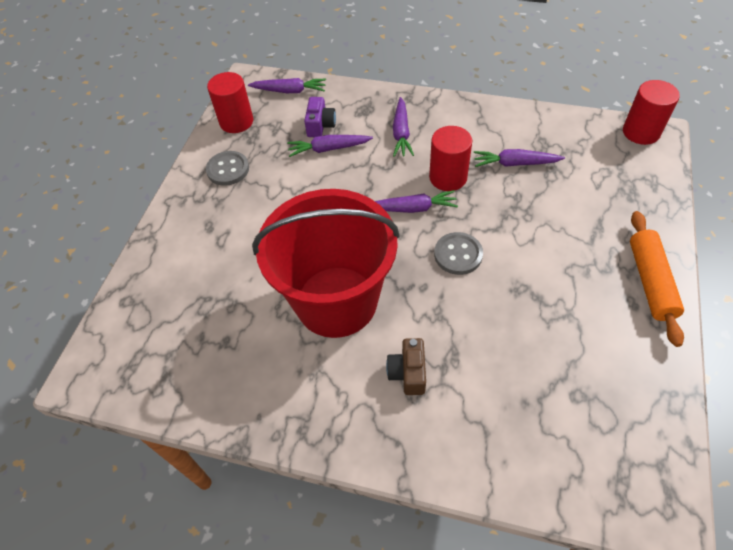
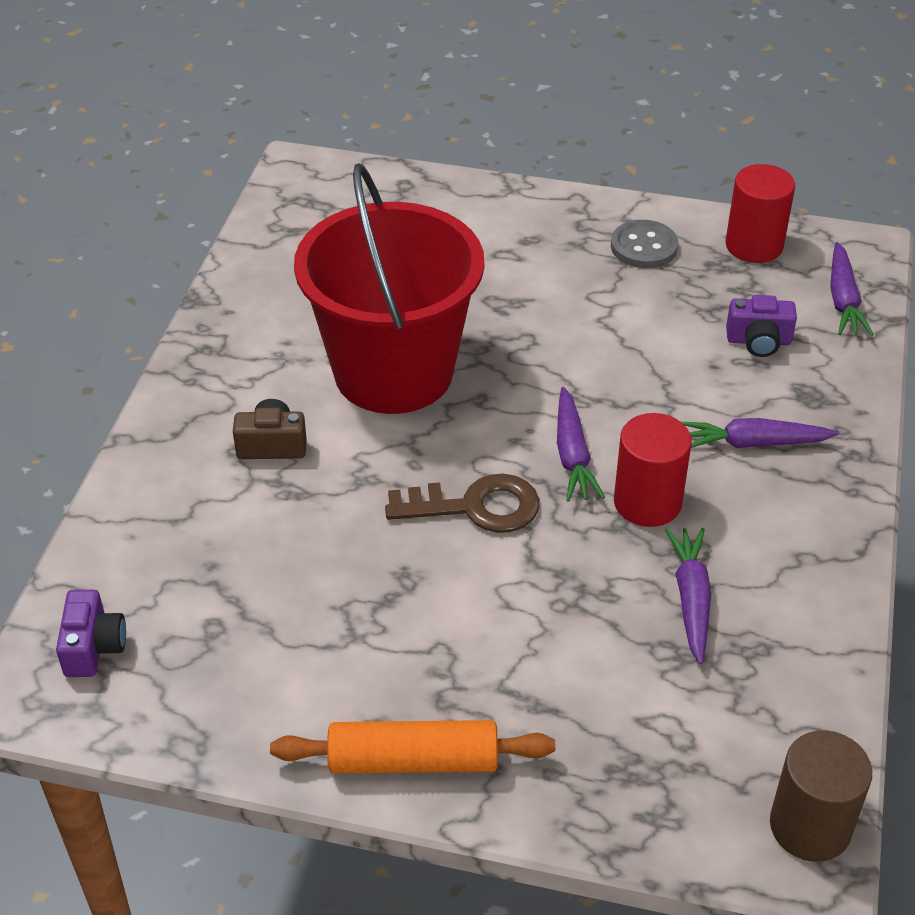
camera: 85 degrees right, 10 degrees down
(328, 149) = (702, 353): purple carrot -> none
(458, 254) = (476, 507): grey button -> brown key
(611, 474) = (93, 647): none -> purple camera
(641, 132) = (810, 826): red cylinder -> brown cylinder

